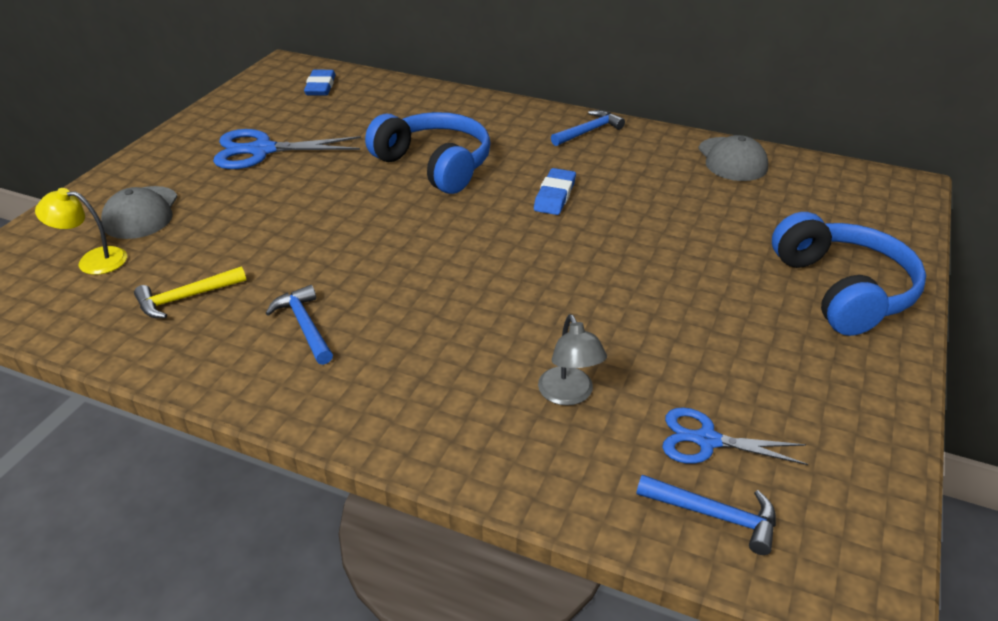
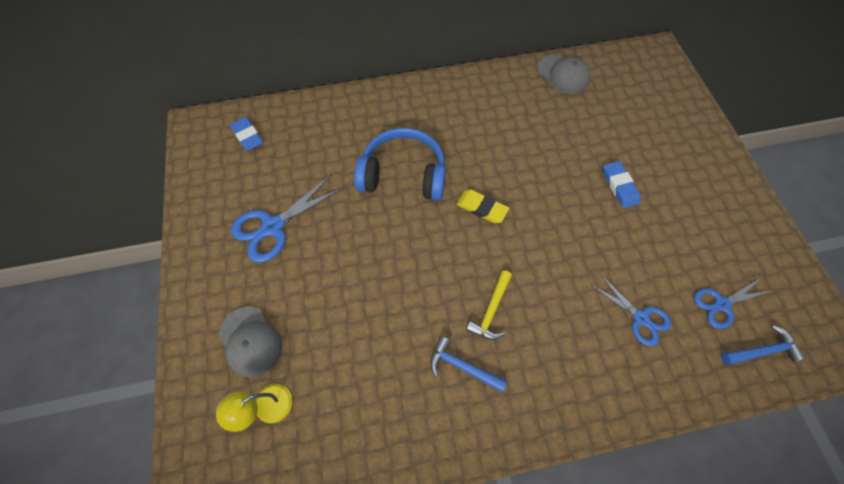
camera: 35 degrees left, 25 degrees up
(186, 298) = (367, 395): yellow hammer -> yellow hammer (491, 310)
(488, 222) = (482, 208): none -> yellow eraser
(554, 196) = (498, 162): blue eraser -> blue eraser (619, 186)
(569, 395) = (640, 318): grey lamp -> blue scissors
(588, 131) = (465, 90): blue hammer -> none
(843, 290) = (693, 154): blue headphones -> none

